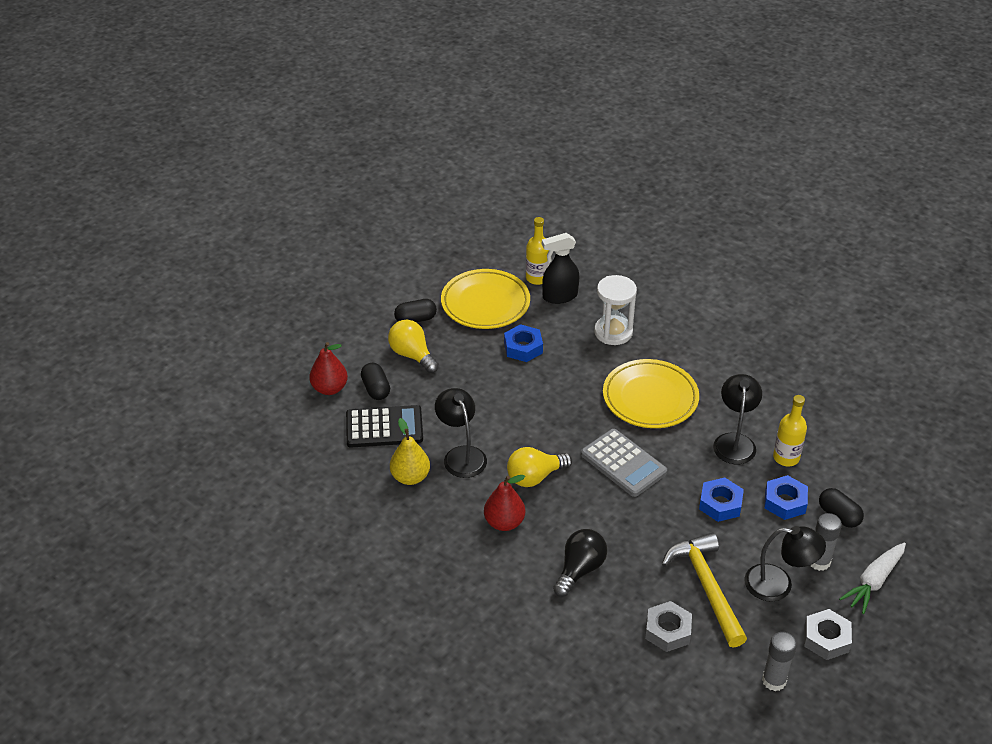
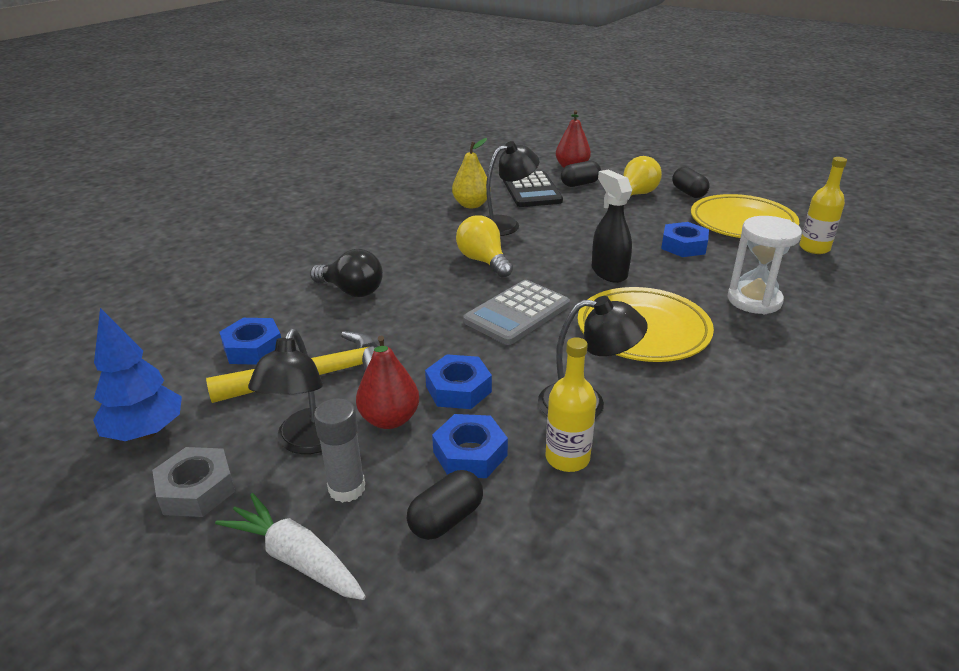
camera: 85 degrees right, 10 degrees down
(504, 522) = (417, 249): red pear -> red pear (389, 419)
(559, 296) = (793, 263): black spray bottle -> black spray bottle (608, 272)
(668, 631) = (253, 348): grey nut -> blue nut
(774, 680) = (146, 433): grey glue stick -> blue tree

